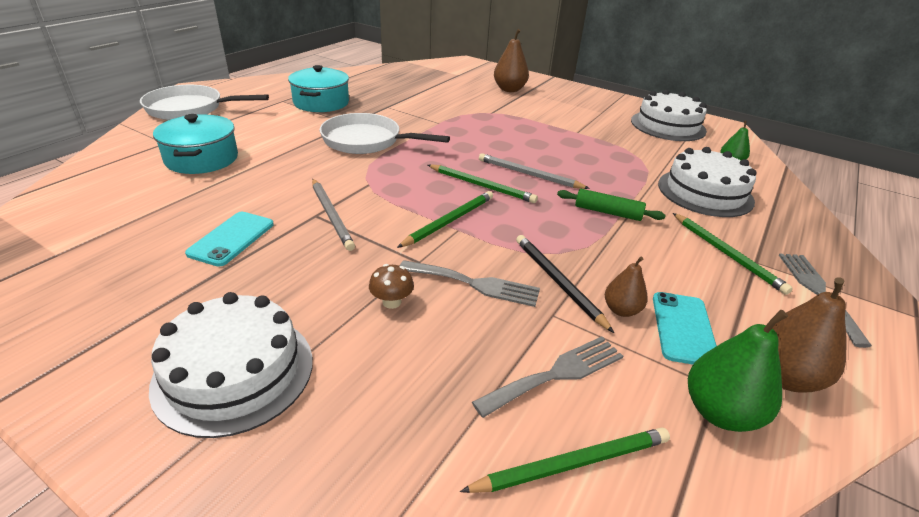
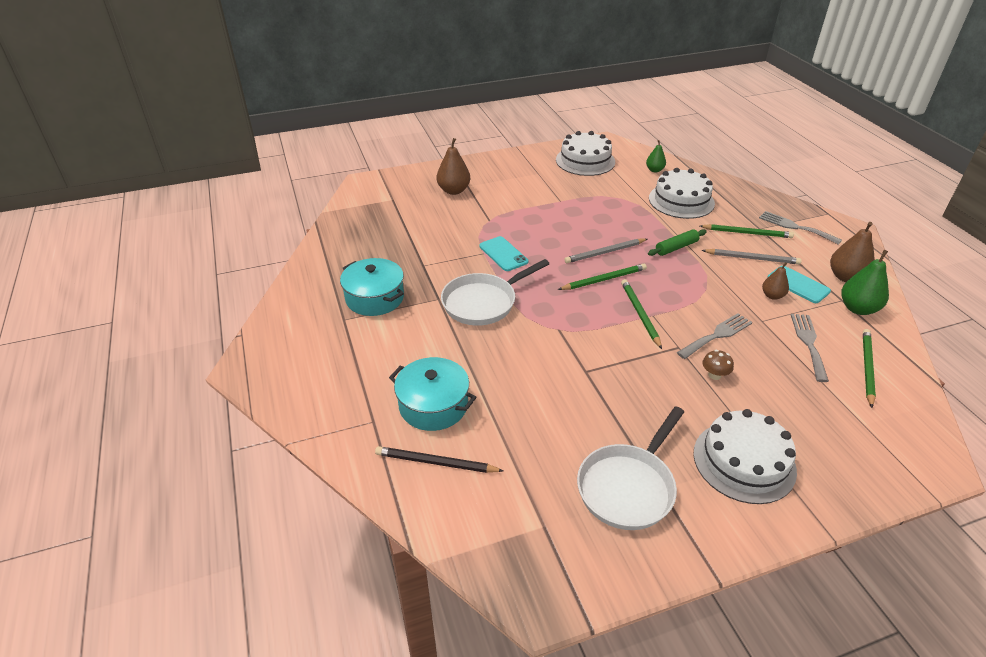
camera: 50 degrees left, 5 degrees up
(190, 109) = (301, 385): white pan -> white pan (628, 487)
(231, 238) = (589, 423): turquoise phone -> turquoise phone (503, 254)
(331, 215) = (592, 363): grey pencil -> grey pencil (752, 258)
(558, 282) = (735, 304): black pencil -> black pencil (436, 463)

